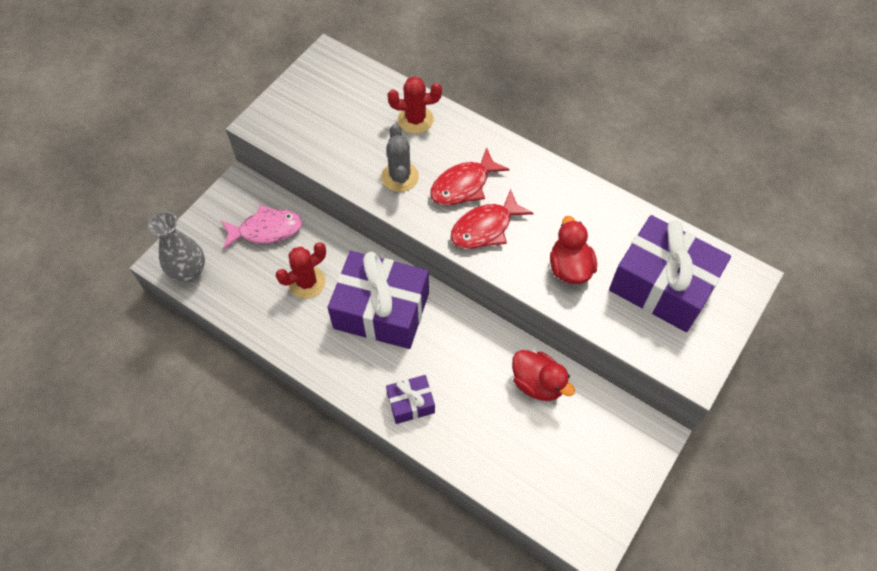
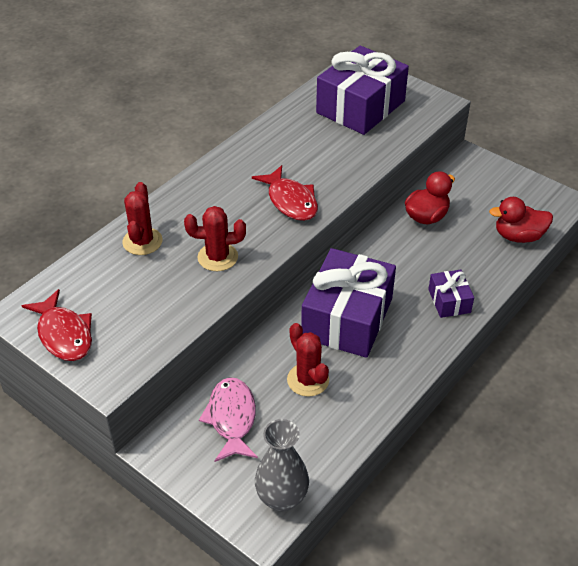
camera: 85 degrees left, 15 degrees down
(400, 177) = (217, 257): grey cactus -> red cactus
(463, 185) = (237, 212): red fish -> red fish (64, 334)
(569, 268) = (339, 154): red duck -> red duck (518, 236)

